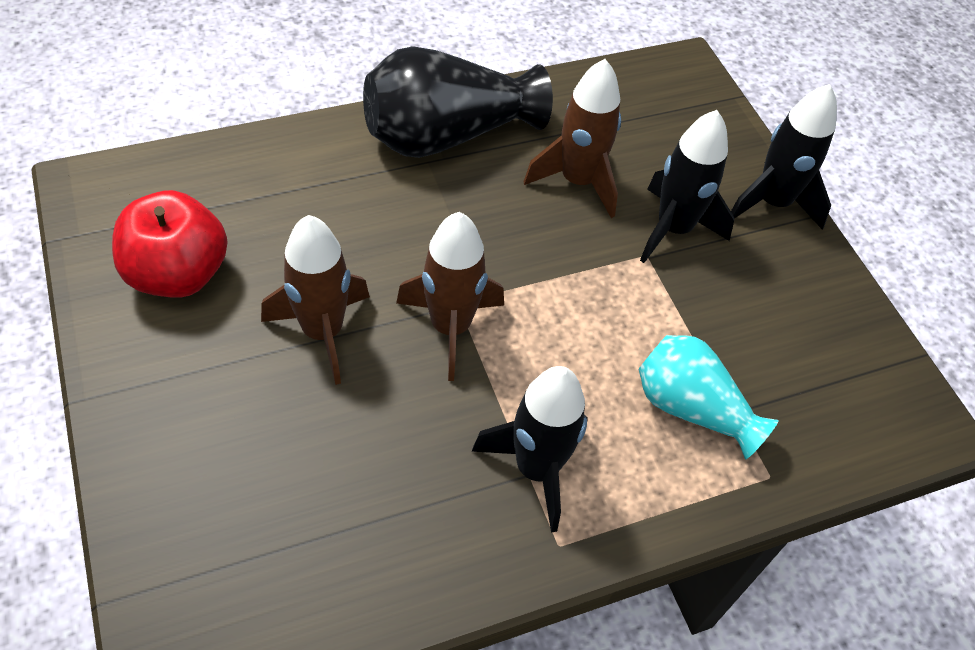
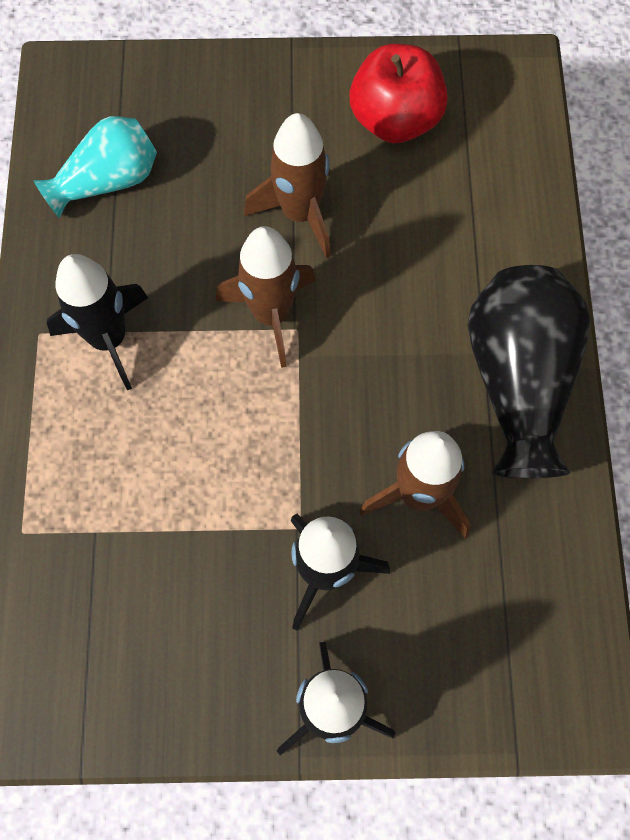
camera: 115 degrees right, 15 degrees up
(691, 408) = (113, 492): turquoise vase -> turquoise vase (108, 181)

